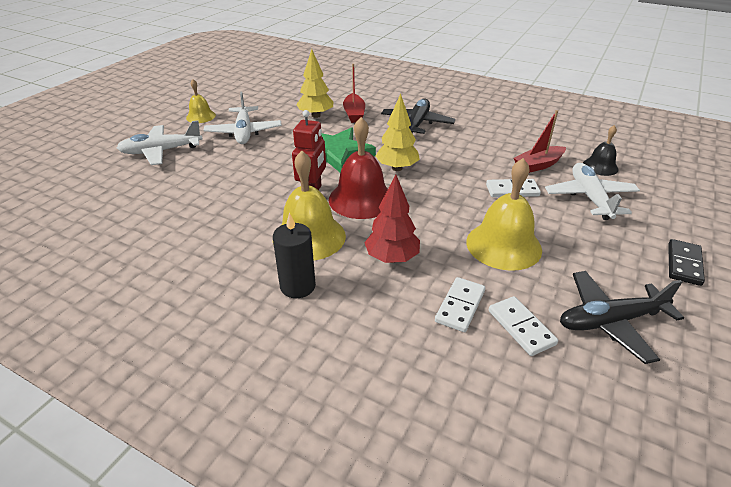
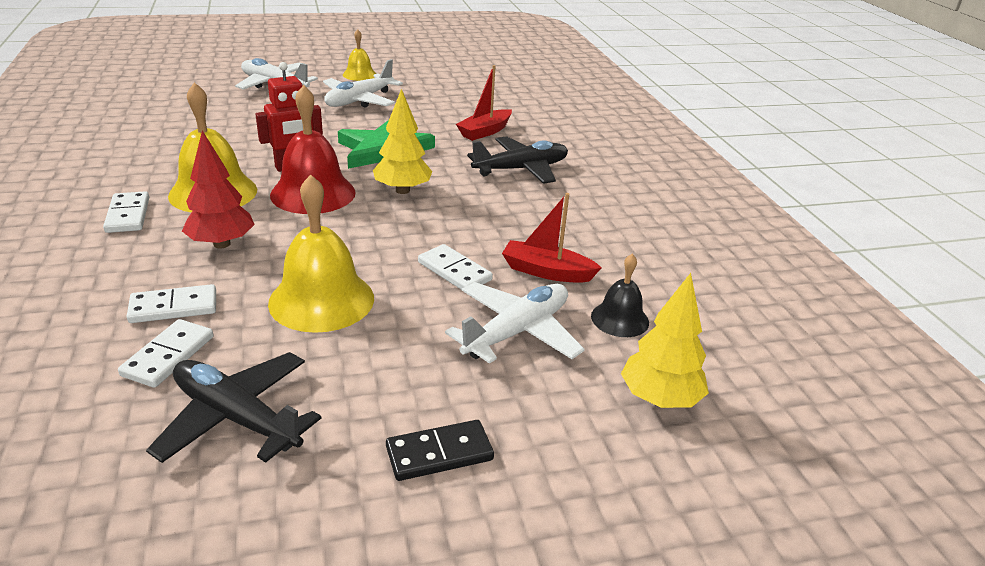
camera: 45 degrees right, 5 degrees down
(297, 286) = (128, 215): black candle -> white domino
(316, 115) = (447, 116): yellow tree -> yellow tree (659, 399)

